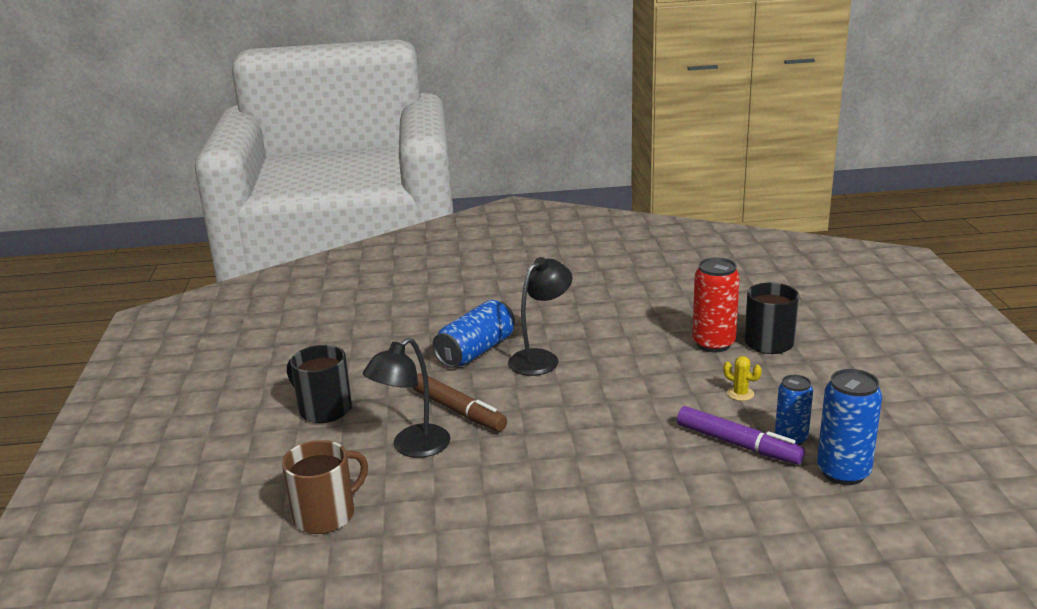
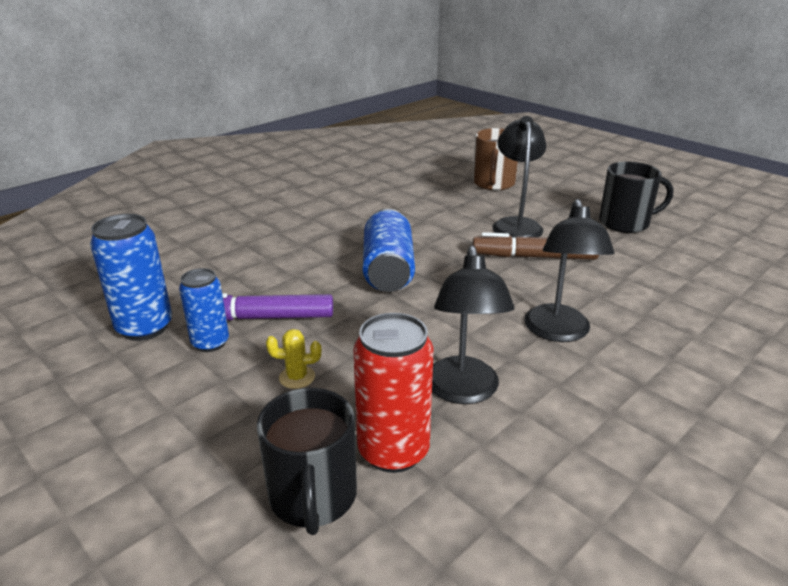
camera: 140 degrees right, 5 degrees up
(476, 351) = (631, 313): blue can -> blue can (388, 270)
(645, 352) = (463, 391): none -> black lamp

